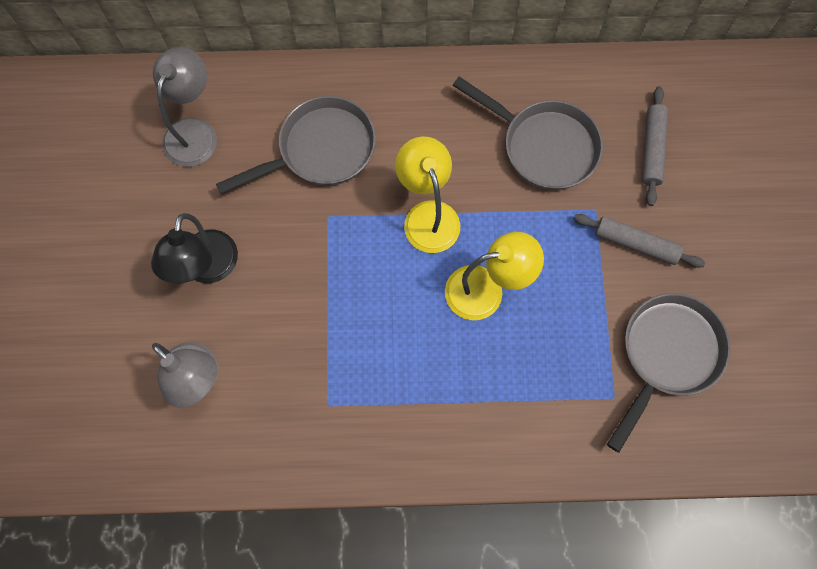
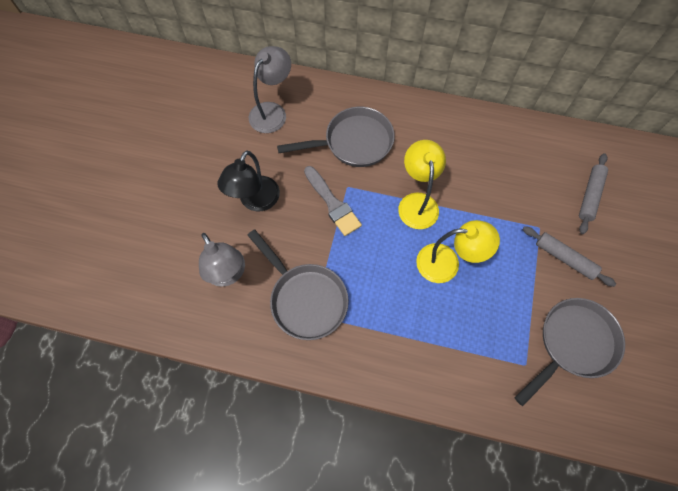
camera: 15 degrees right, 5 degrees down
(314, 245) = (332, 203): none -> grey brush
(543, 146) = (510, 175): grey pan -> grey pan (305, 299)

